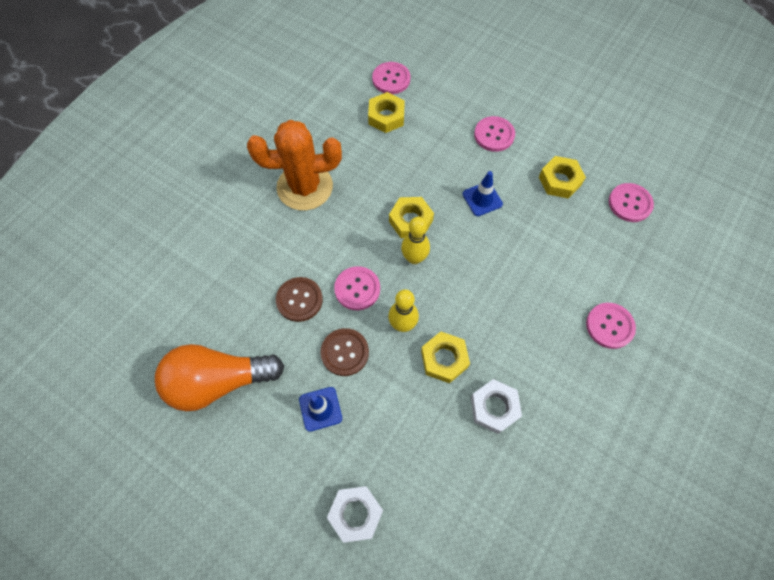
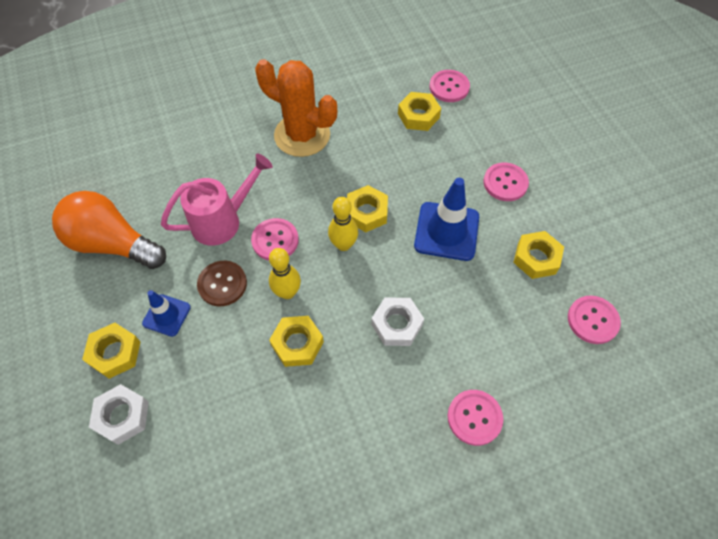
camera: 35 degrees right, 5 degrees down
(299, 300) = (223, 220): brown button -> pink watering can
(304, 469) = (115, 353): none -> yellow nut
(482, 199) = (446, 231): blue traffic cone -> blue traffic cone, size x1.71
(494, 407) = (305, 414): white nut -> white nut (397, 324)

